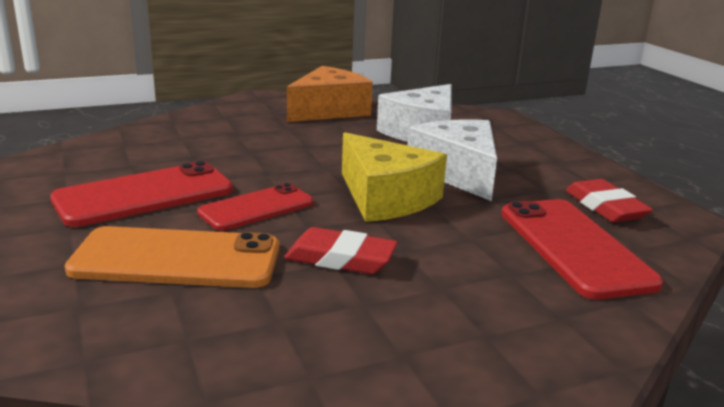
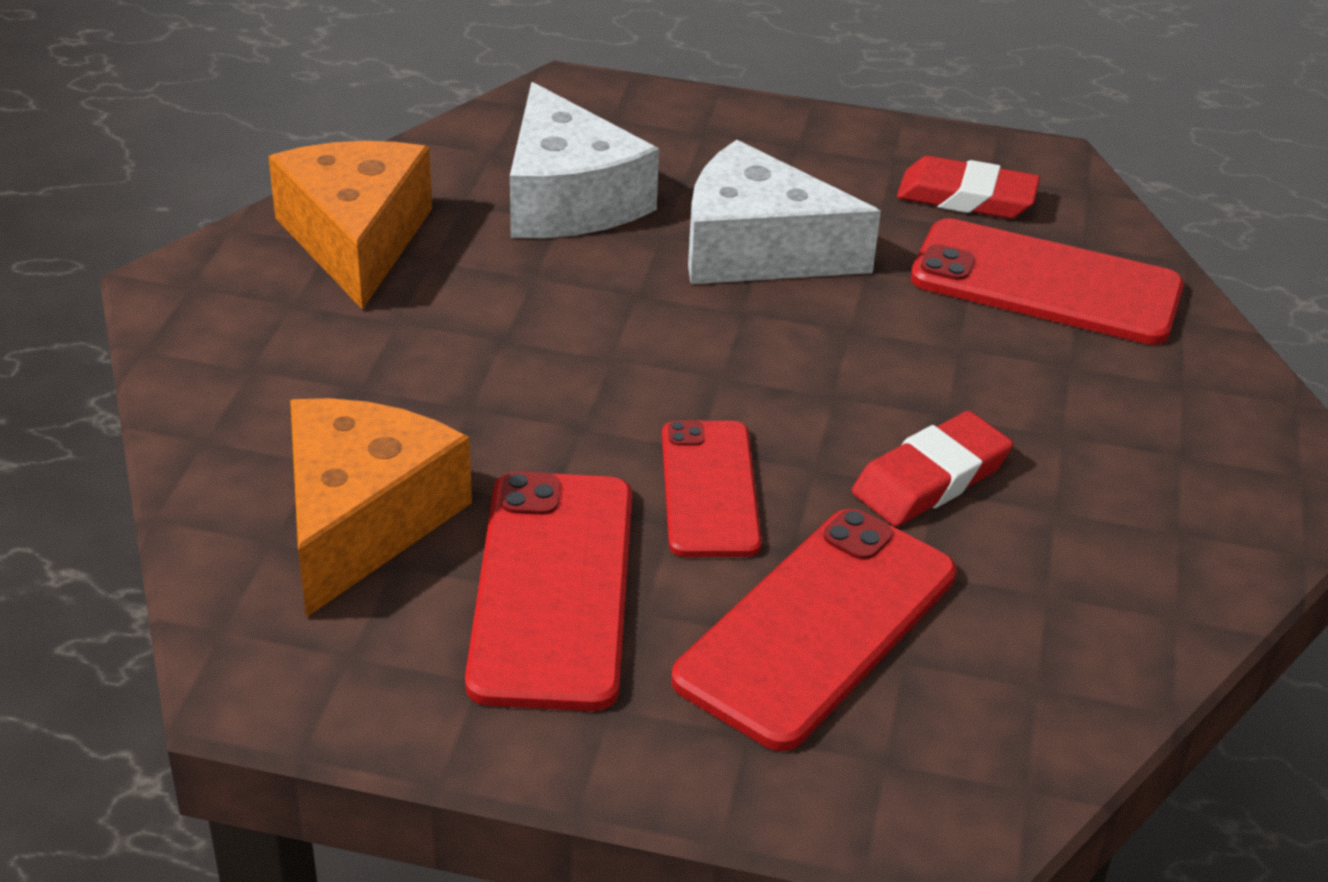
camera: 55 degrees left, 15 degrees up
(153, 153) = (363, 520): none -> orange cheese
(177, 259) = (818, 627): orange phone -> red phone
(385, 198) = (782, 355): yellow cheese -> none

